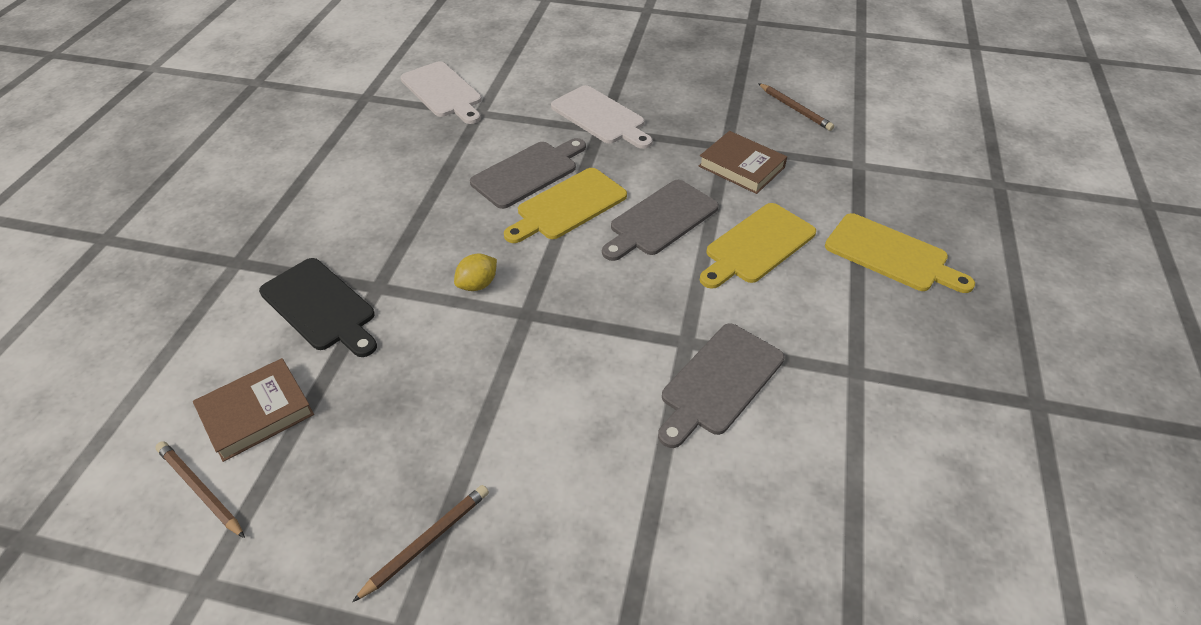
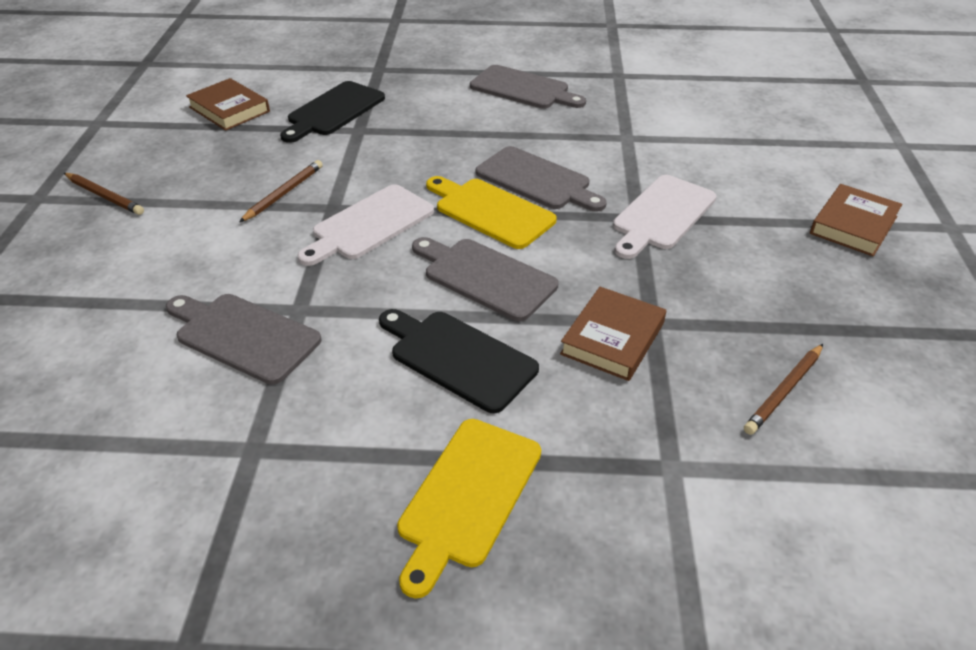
camera: 80 degrees right, 5 degrees down
(200, 490) = (168, 105): brown pencil -> brown pencil (284, 193)
(356, 158) = (523, 89): none -> grey cutting board
(443, 92) = (651, 111): white cutting board -> white cutting board (369, 224)
(477, 284) = (367, 176): yellow lemon -> none
(635, 42) = (853, 225): none -> brown book
(757, 245) = (458, 358): yellow cutting board -> black cutting board

